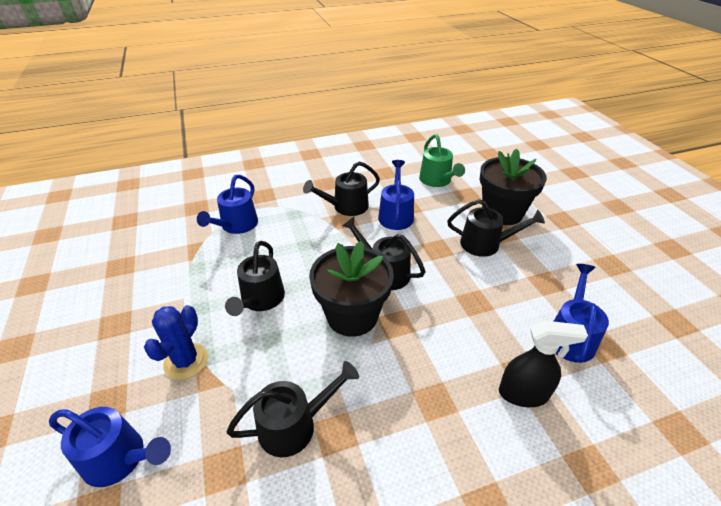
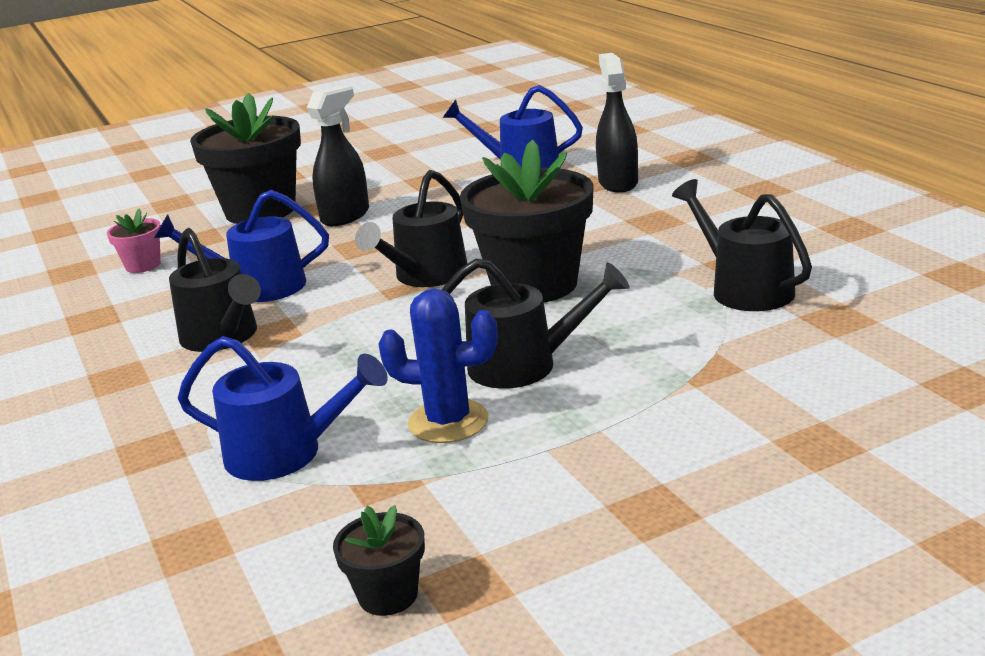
camera: 95 degrees left, 15 degrees down
(120, 458) = (891, 395): blue watering can -> none
(131, 248) = (388, 595): none -> black flower pot
(186, 361) = (694, 396): blue cactus -> blue cactus (448, 422)
(437, 180) = (143, 265): green watering can -> pink flower pot
(485, 244) = (345, 216): black watering can -> black spray bottle

